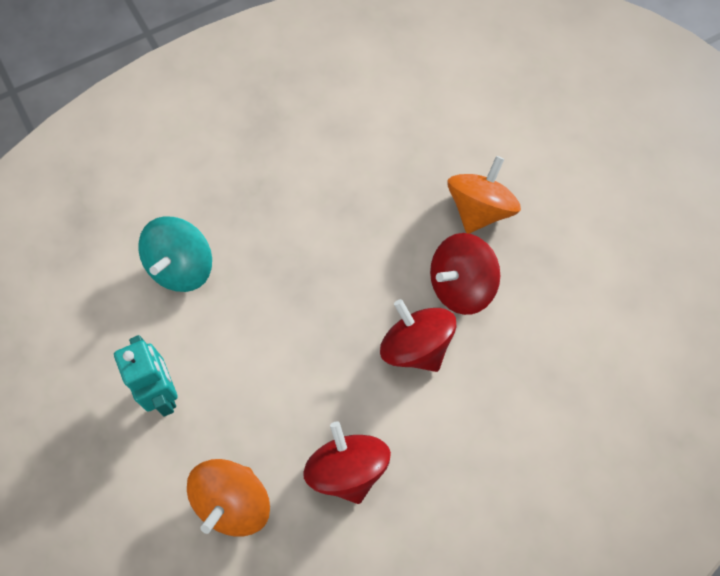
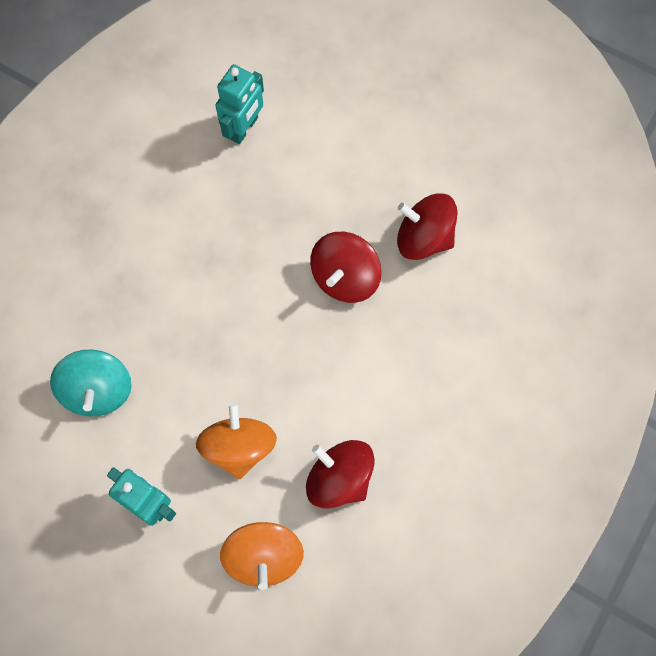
camera: 30 degrees left, 5 degrees up
(415, 346) = (337, 349): red spinning top -> red spinning top (424, 237)
(443, 112) = (244, 128): none -> turquoise robot
(479, 209) = (324, 202): orange spinning top -> orange spinning top (239, 447)

